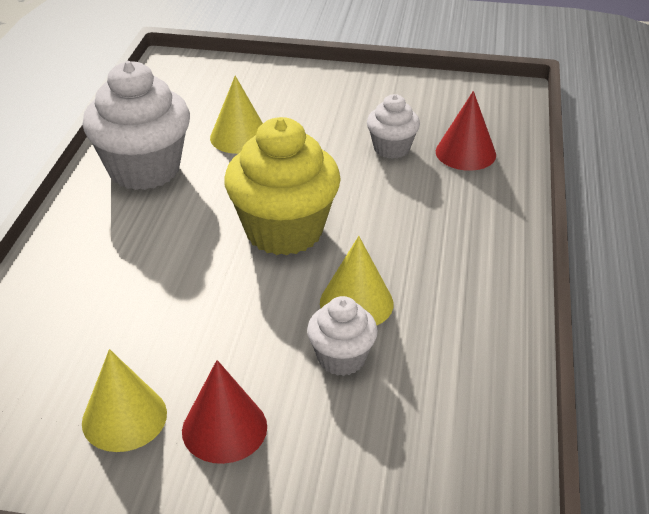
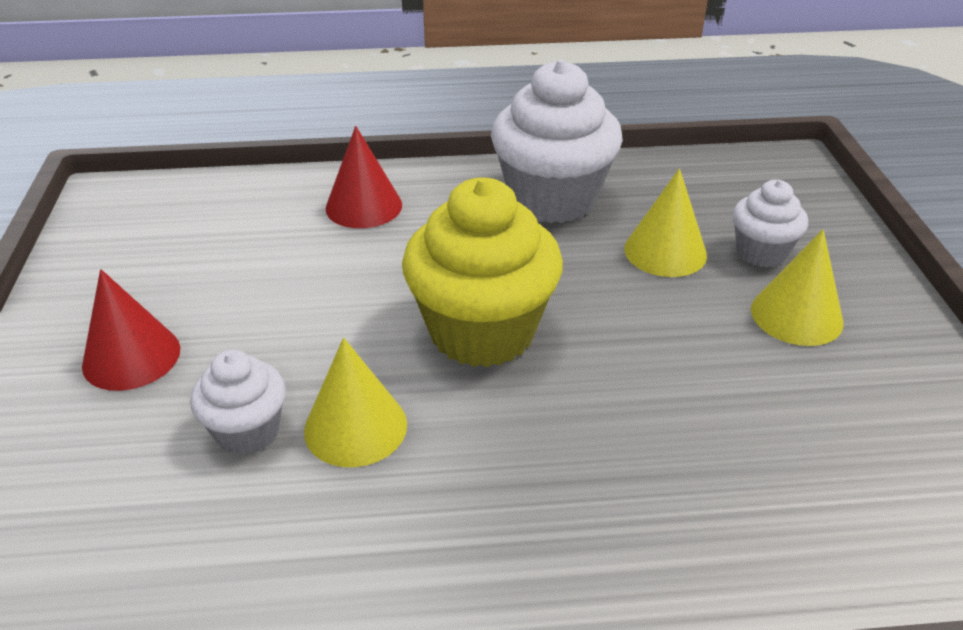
camera: 75 degrees right, 0 degrees up
(124, 417) = (149, 286): yellow cone -> yellow cone (796, 315)
(391, 148) = (738, 404): white cupcake -> white cupcake (761, 252)
(465, 153) = (789, 502): red cone -> red cone (364, 206)

